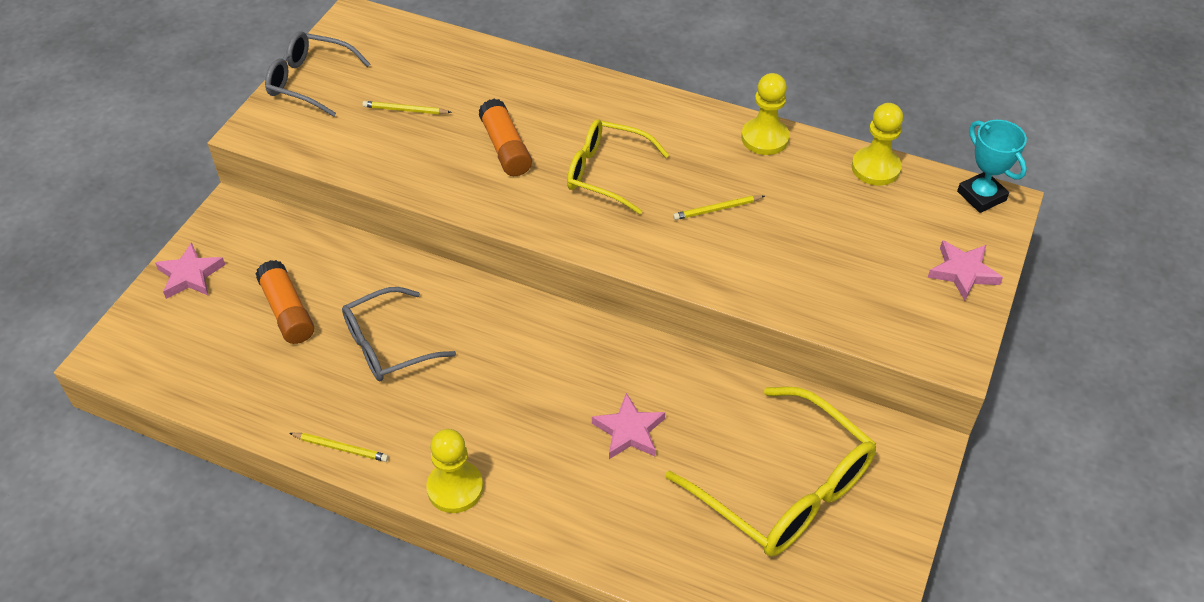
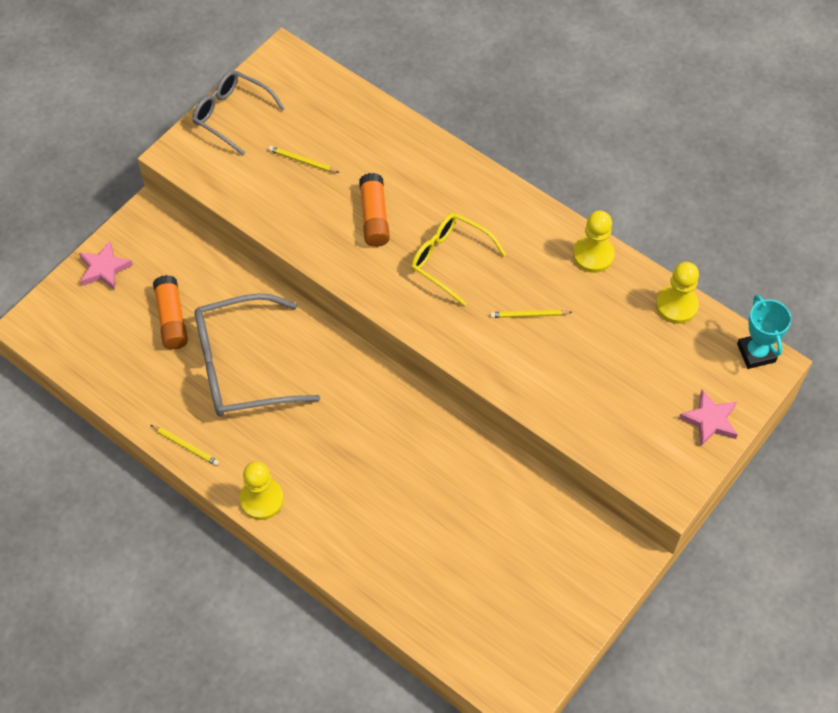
camera: 15 degrees right, 10 degrees up
(387, 345) = (241, 367): grey glasses -> grey glasses, size x1.55
(629, 431) = (406, 485): pink star -> none
(785, 489) = (510, 563): yellow glasses -> none

